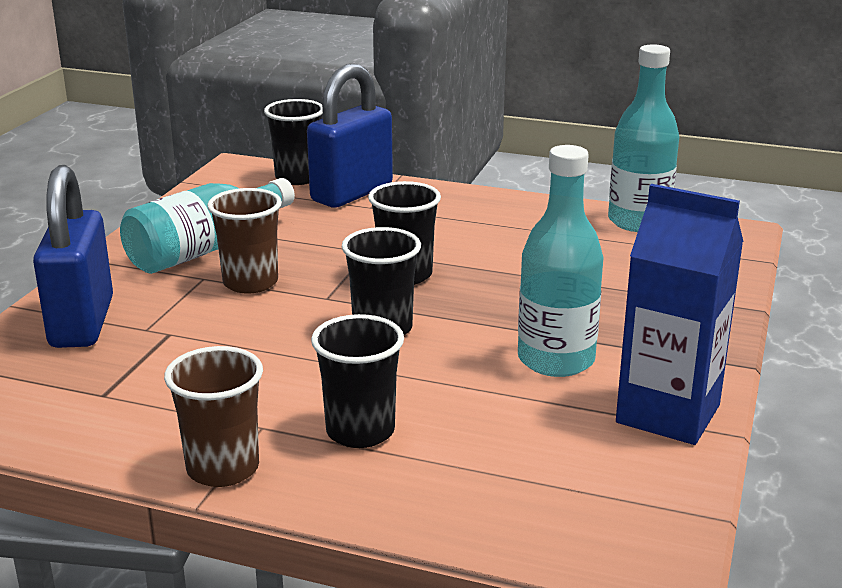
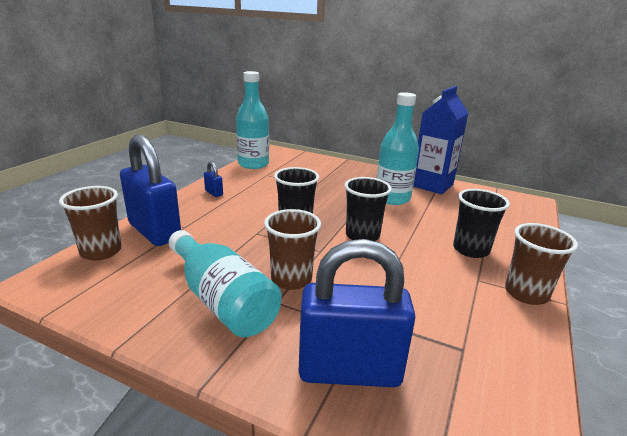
camera: 85 degrees left, 0 degrees up
(297, 178) = (101, 251): black cup -> brown cup
(488, 208) = (214, 193): none -> blue padlock

